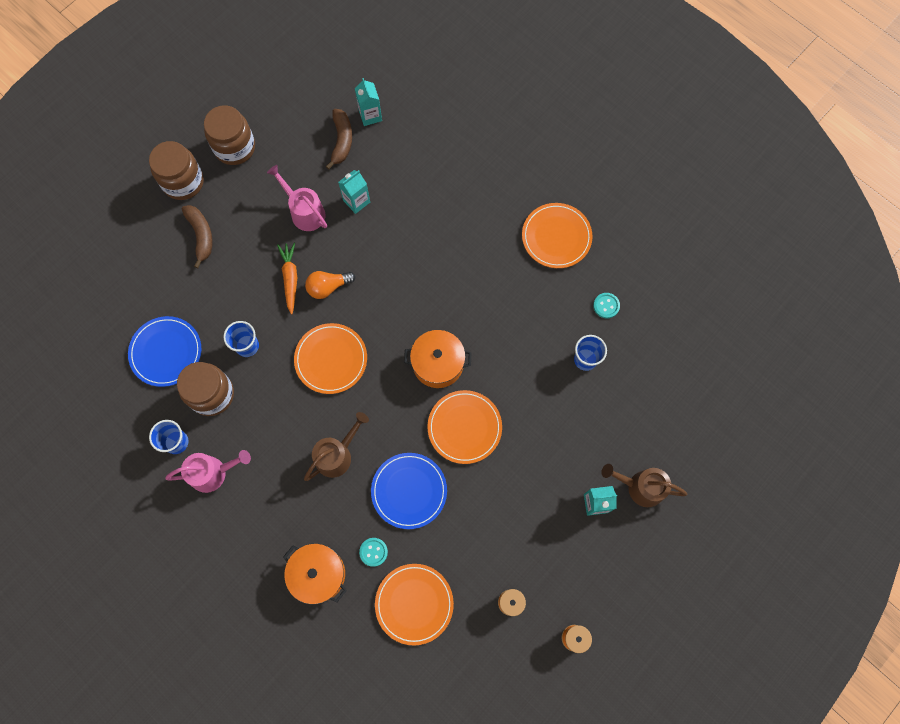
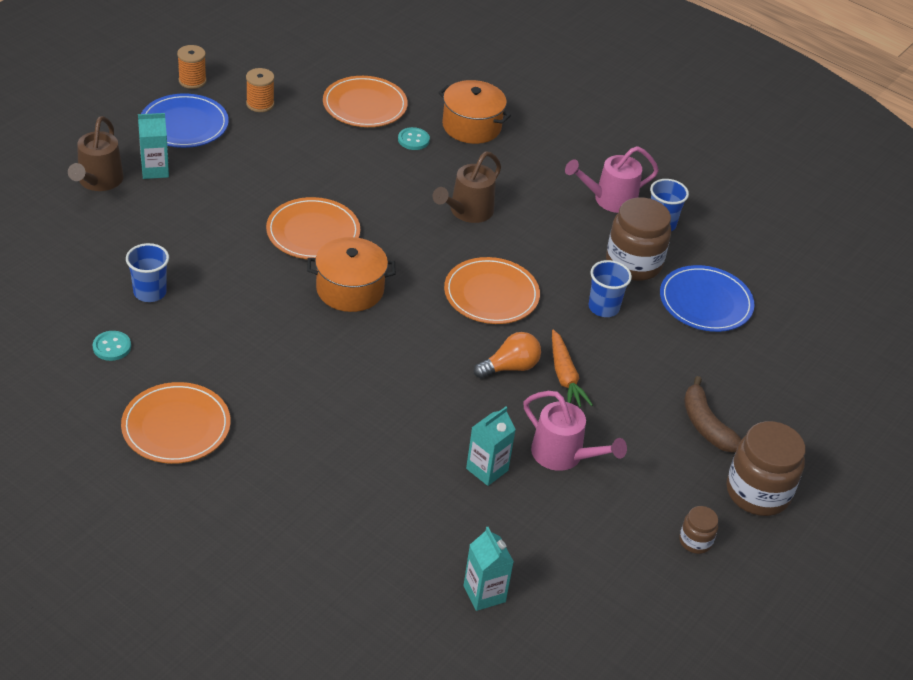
camera: 170 degrees right, 30 degrees down
(235, 147) = (695, 541): brown jar -> brown jar, size x0.49
(342, 141) = (525, 553): brown banana -> none
(409, 491) = (378, 183): blue plate -> blue plate (184, 124)
(640, 487) = (98, 181): brown watering can -> brown watering can turned 90 degrees clockwise

